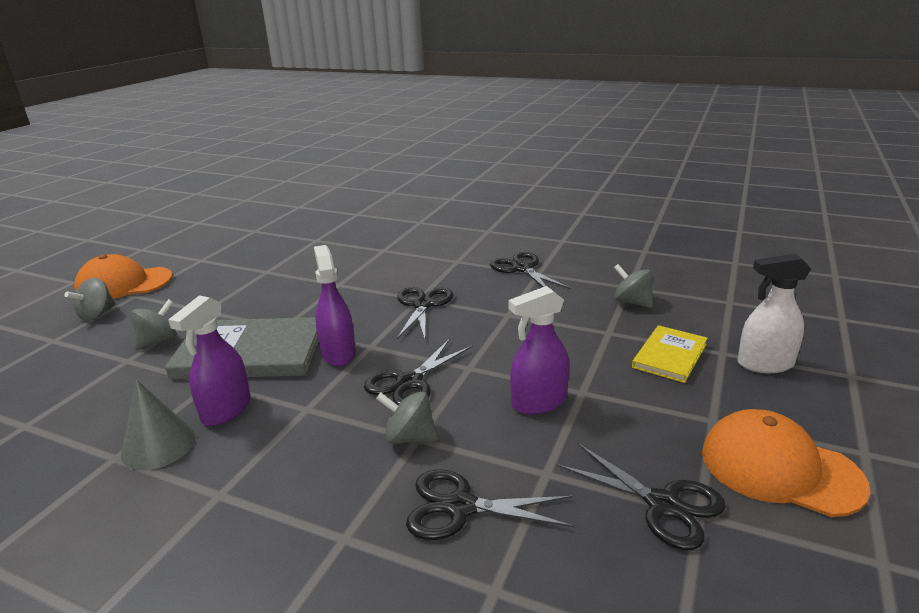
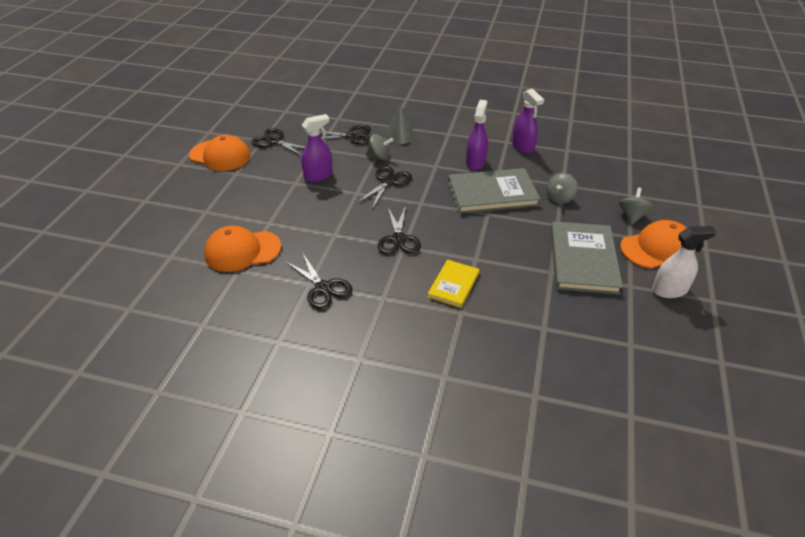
camera: 170 degrees right, 15 degrees up
(158, 445) = (492, 146): grey cone -> grey cone (400, 135)
(220, 279) = (583, 259): none -> grey book
(338, 353) = (437, 196): purple spray bottle -> purple spray bottle (523, 147)
(632, 302) = (242, 251): grey spinning top -> orange cap
(669, 356) = (238, 207): yellow book -> yellow book (453, 285)
(764, 364) = (186, 204): white spray bottle -> white spray bottle (669, 290)

